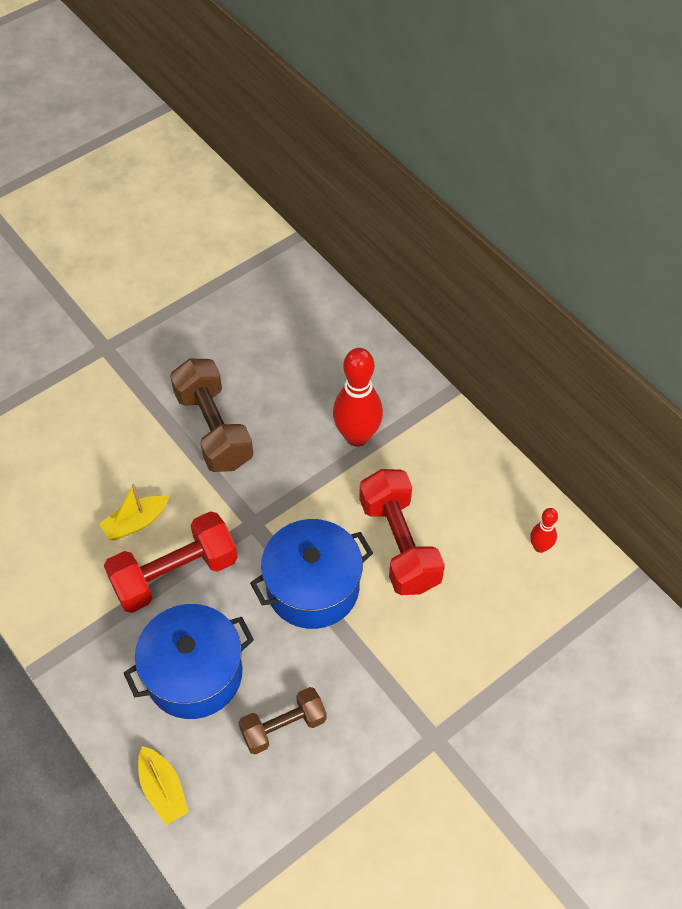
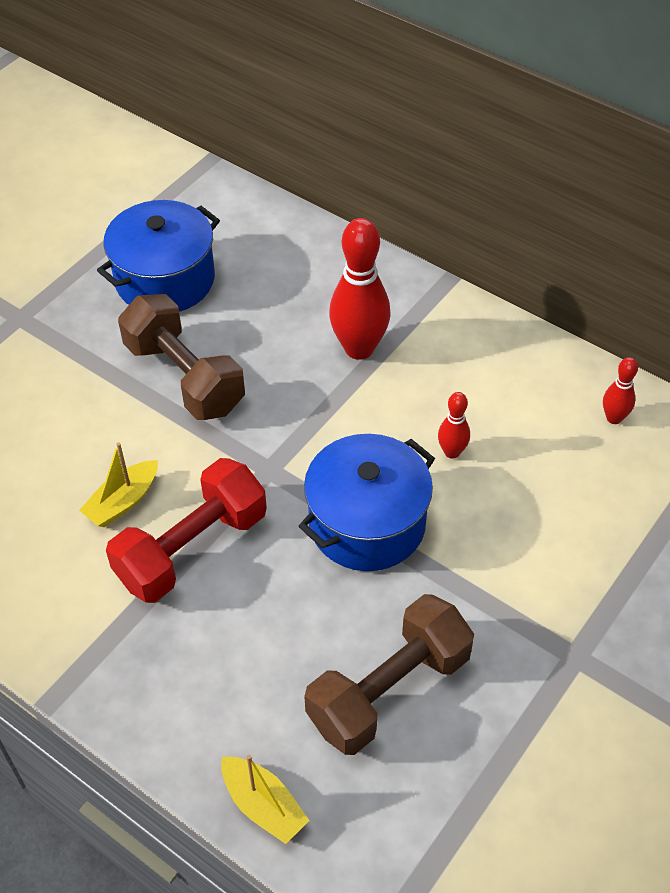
camera: 15 degrees left, 5 degrees down
(194, 674) = (255, 657): blue pot -> blue pot (165, 280)
(283, 726) = (389, 690): brown dumbbell -> brown dumbbell, size x1.60
(399, 544) = (452, 452): red dumbbell -> red bowling pin

